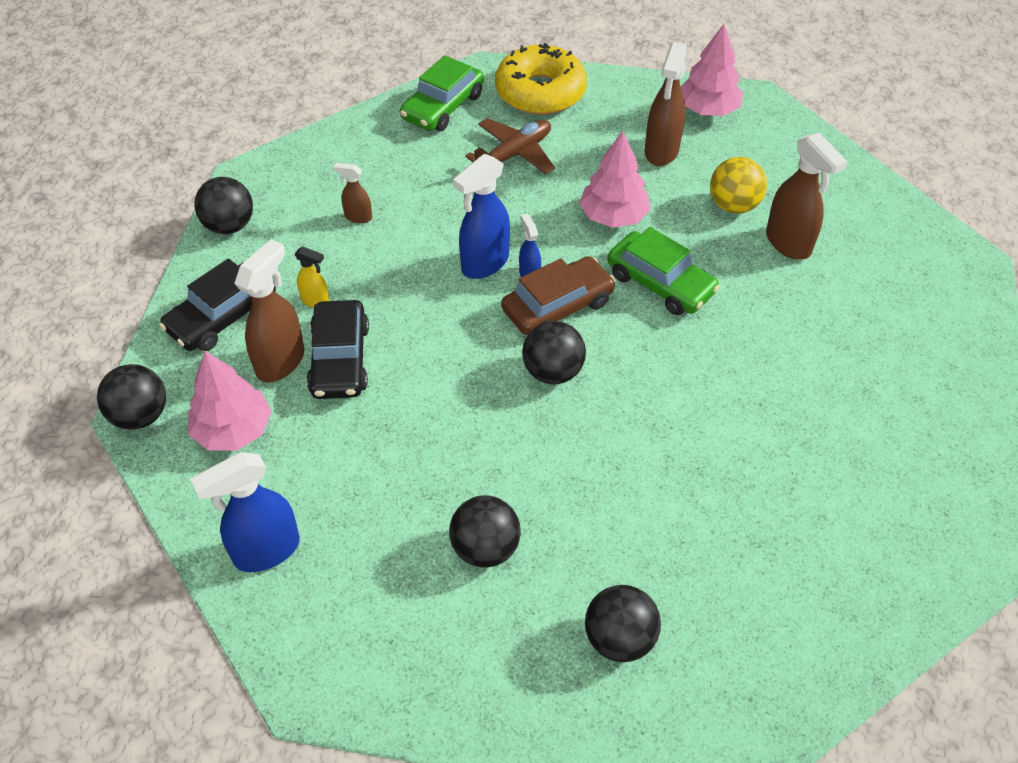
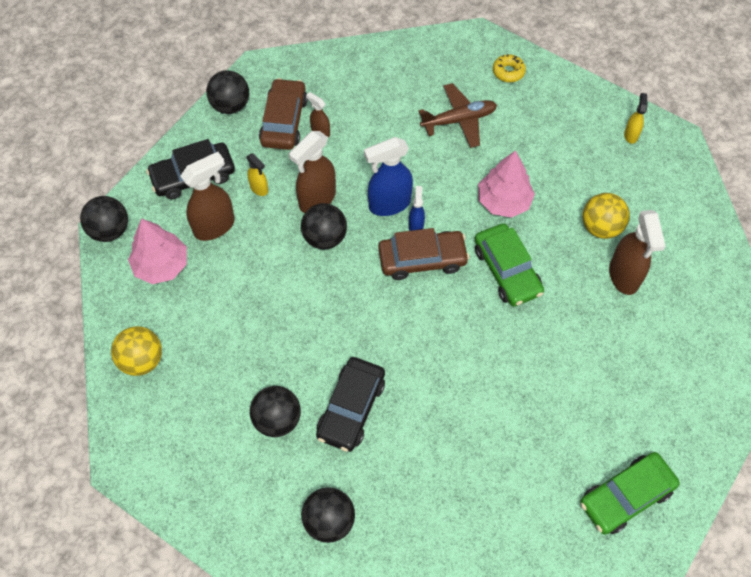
camera: 25 degrees right, 10 degrees up
(266, 551) = (142, 360): blue spray bottle -> yellow ball
(307, 220) = (284, 121): none -> brown car
(340, 359) = (253, 240): black car -> black car (351, 408)
(443, 106) = (428, 59): green car -> green car (626, 496)
(540, 92) = (508, 72): yellow donut -> yellow donut, size x0.44
(553, 371) = (391, 309): black ball -> black ball (325, 238)
(661, 151) = (572, 159): brown spray bottle -> brown spray bottle (317, 199)
(708, 109) = (631, 135): pink tree -> yellow spray bottle

